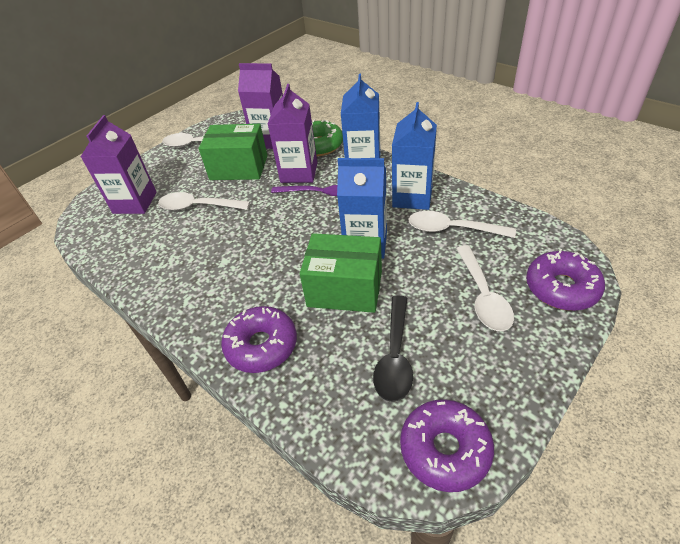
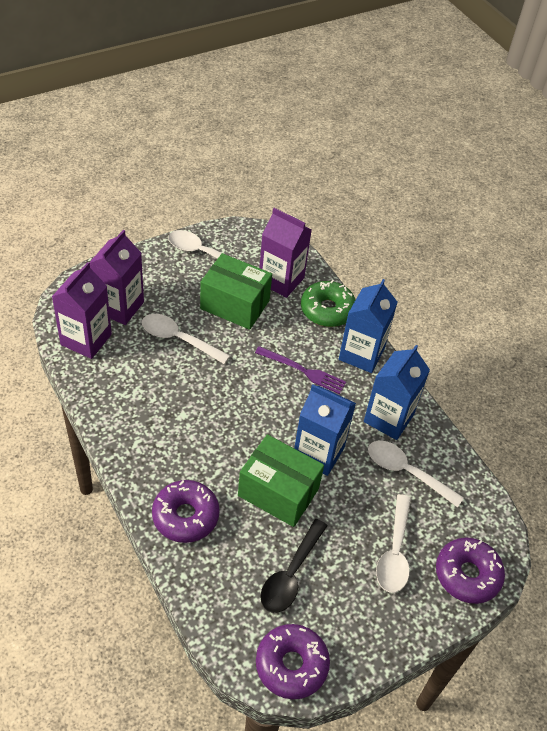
camera: 10 degrees right, 5 degrees up
(299, 173) = (292, 338): purple carton -> purple carton (86, 339)

